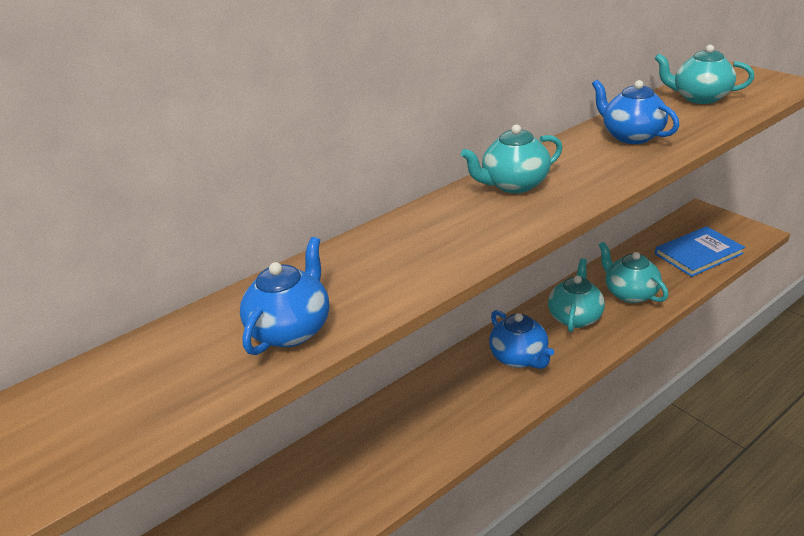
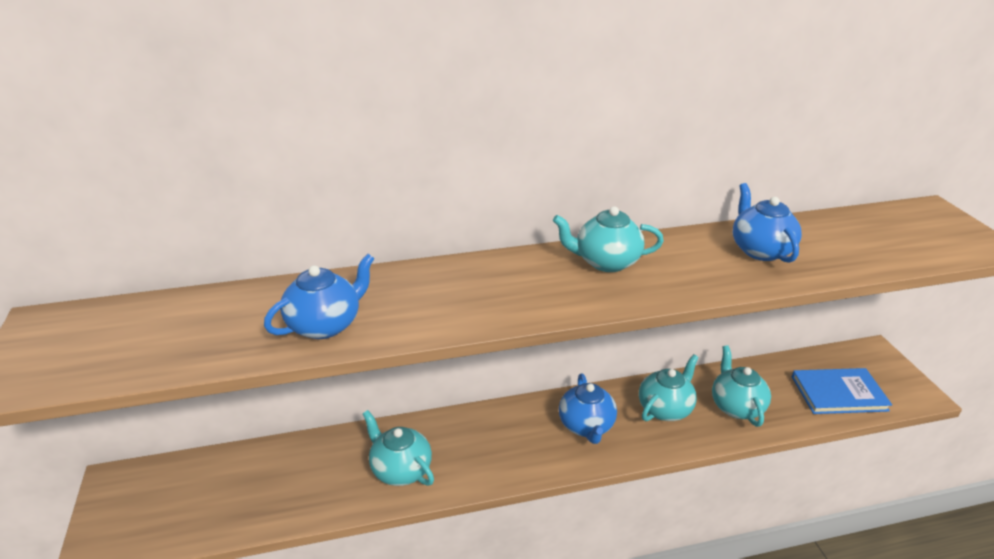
camera: 20 degrees right, 0 degrees up
(699, 98) = (871, 231): turquoise teapot -> turquoise teapot (400, 469)

